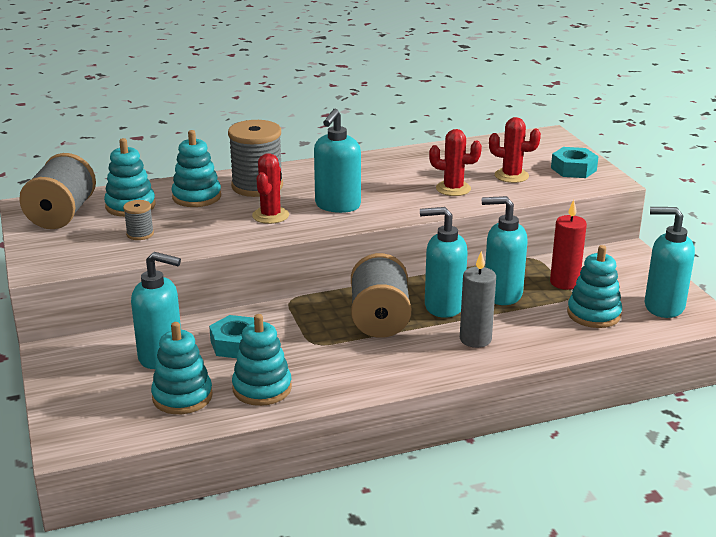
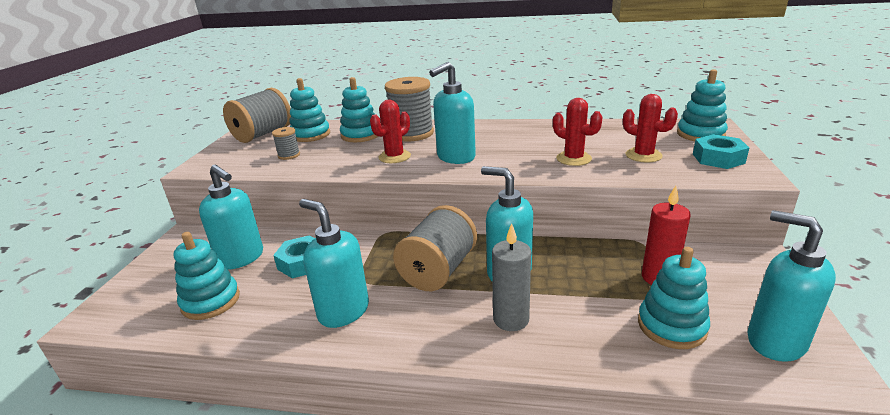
camera: 30 degrees right, 0 degrees up
(262, 388) = (274, 313): turquoise stacking toy -> turquoise stacking toy (700, 134)
(502, 294) = (578, 274): turquoise soap dispenser -> turquoise soap dispenser (343, 311)

